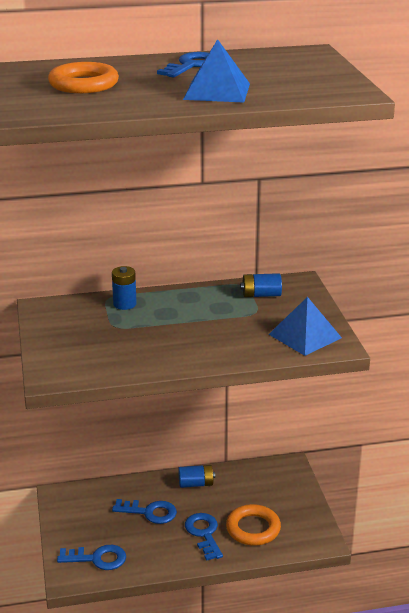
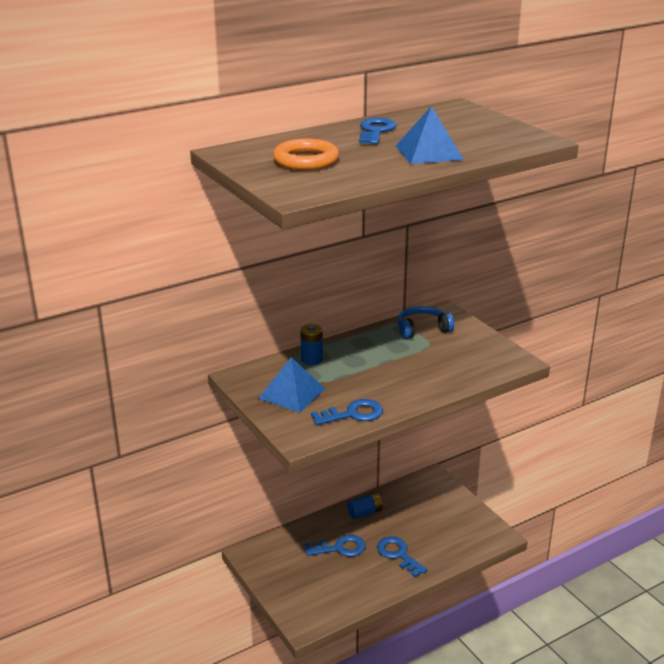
camera: 20 degrees left, 0 degrees up
(97, 558) = (319, 601): blue key -> blue key (353, 414)
(253, 529) = (436, 540): orange ring -> none
(261, 295) = (422, 329): blue battery -> blue headphones
(305, 336) = (485, 358): blue pyramid -> blue pyramid (292, 393)

